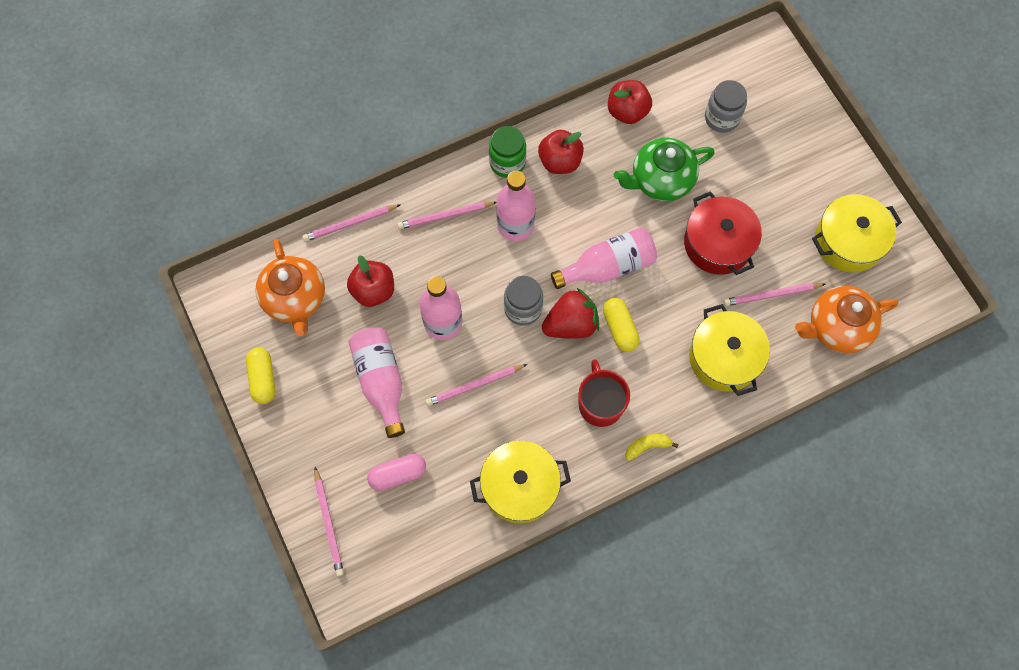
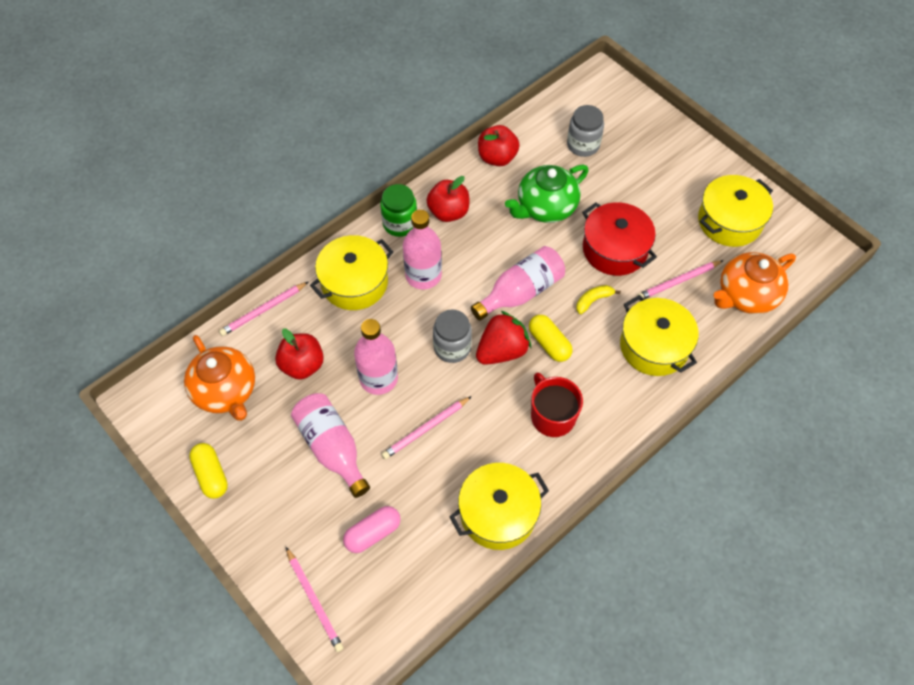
camera: 15 degrees left, 10 degrees down
(445, 216) = (354, 283): pink pencil -> yellow pot
(647, 446) = (609, 444): yellow banana -> yellow banana (593, 300)

